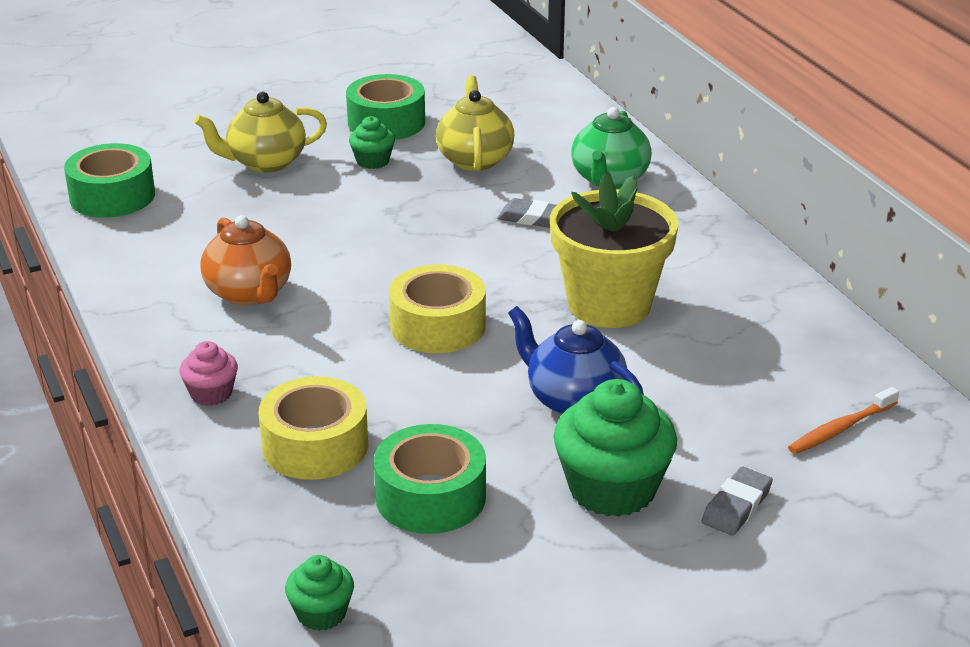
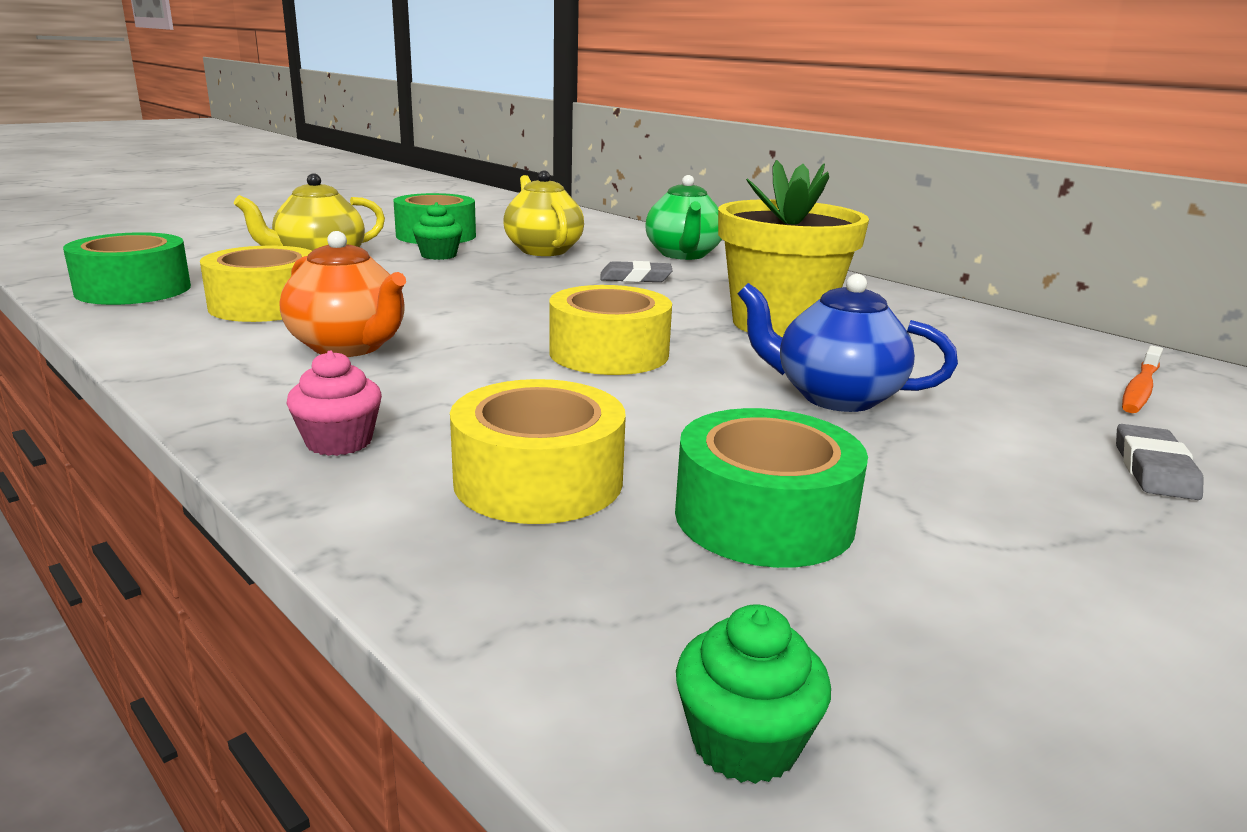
camera: 20 degrees left, 10 degrees down
(205, 230) = (266, 305): none -> yellow tape
(612, 489) = (989, 473): green cupcake -> none

